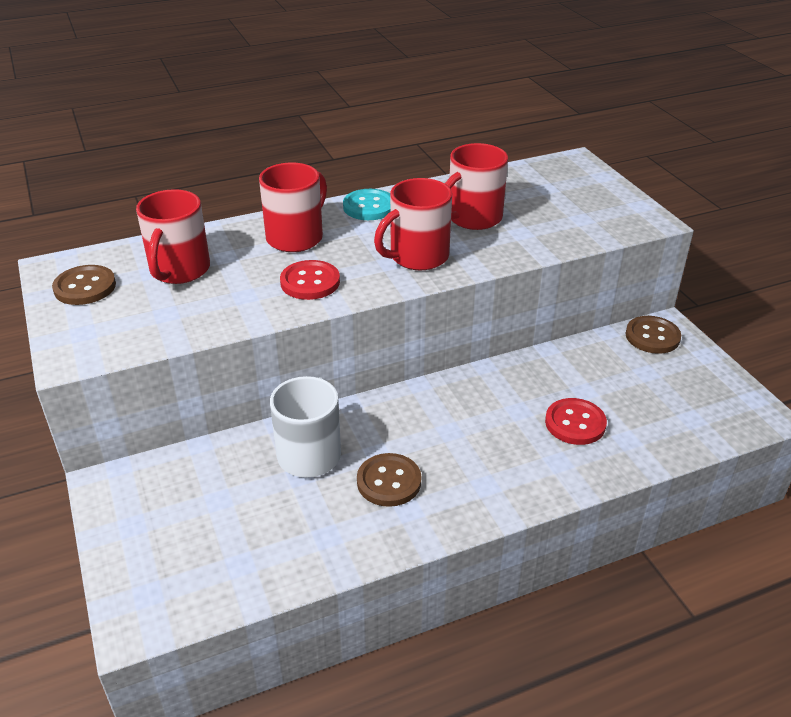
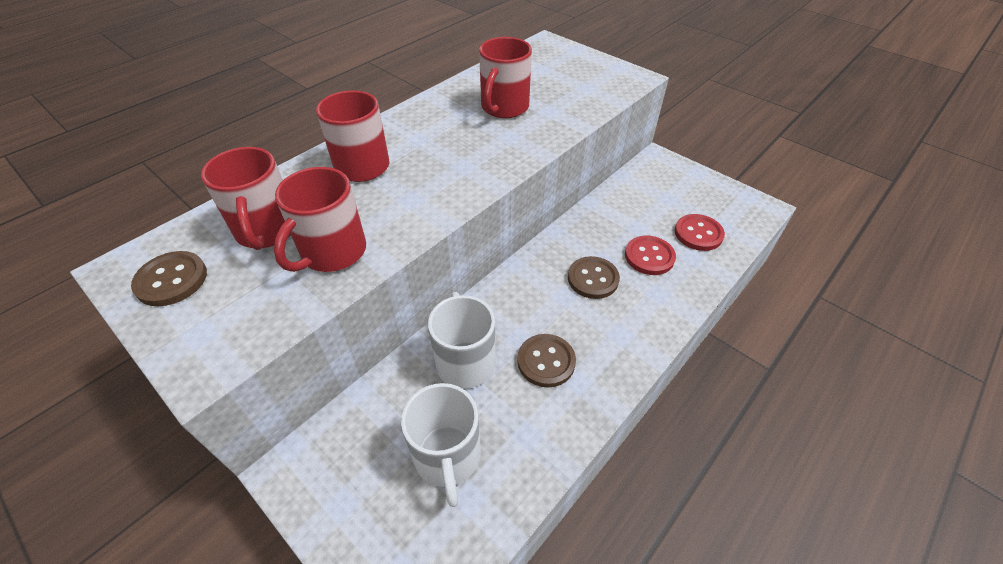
camera: 25 degrees left, 10 degrees up
(242, 525) = (447, 457): none -> white mug
(310, 282) = (405, 205): red button -> red button (698, 234)
(369, 207) = (410, 119): turquoise button -> none
(417, 257) = (483, 154): red mug -> red mug (332, 252)
(652, 336) = (654, 169): brown button -> brown button (593, 279)

